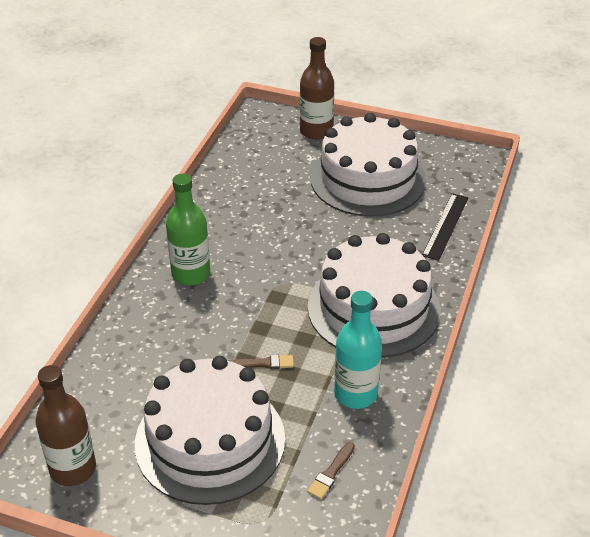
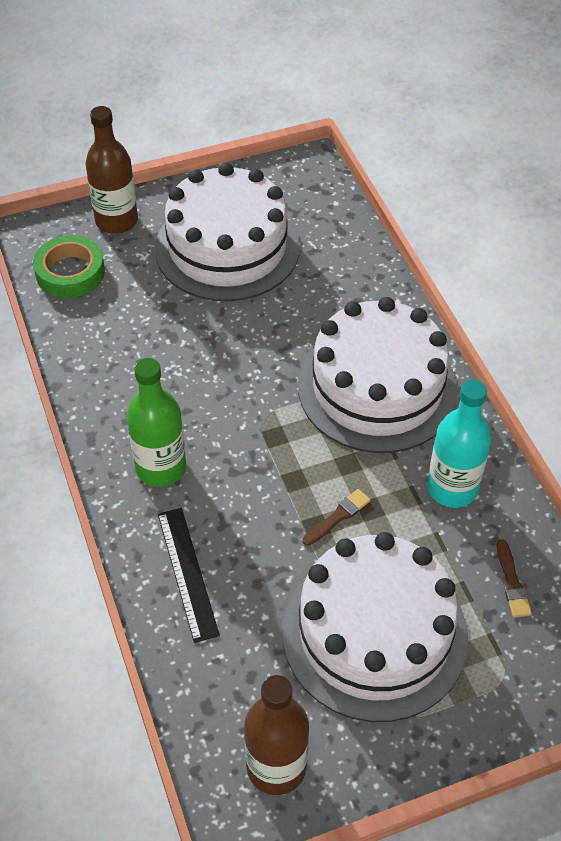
camera: 40 degrees left, 10 degrees up
(257, 145) = (70, 272): none -> green tape
(445, 226) = (353, 257): black ruler -> black ruler (187, 573)

